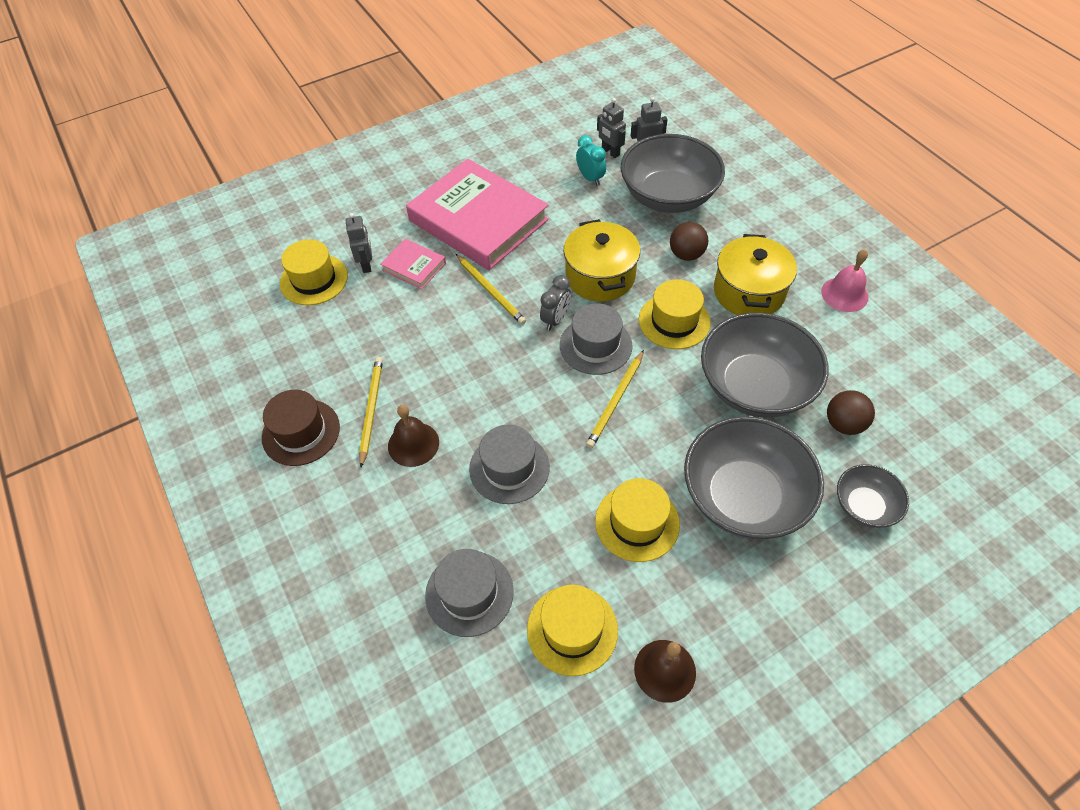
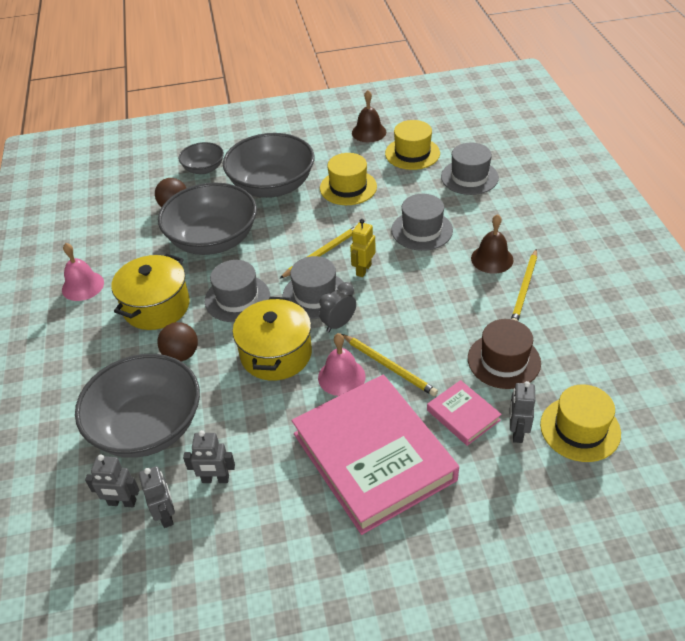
camera: 160 degrees left, 10 degrees down
(301, 432) = (587, 286): brown hat -> brown hat (504, 360)
(490, 291) = (389, 366): yellow pencil -> yellow pencil turned 150 degrees clockwise
(530, 271) = (341, 377): none -> pink bell
(558, 390) = (363, 270): none -> yellow robot
(590, 178) = (215, 479): turquoise clock -> grey robot
(674, 321) = (237, 298): yellow hat -> grey hat

